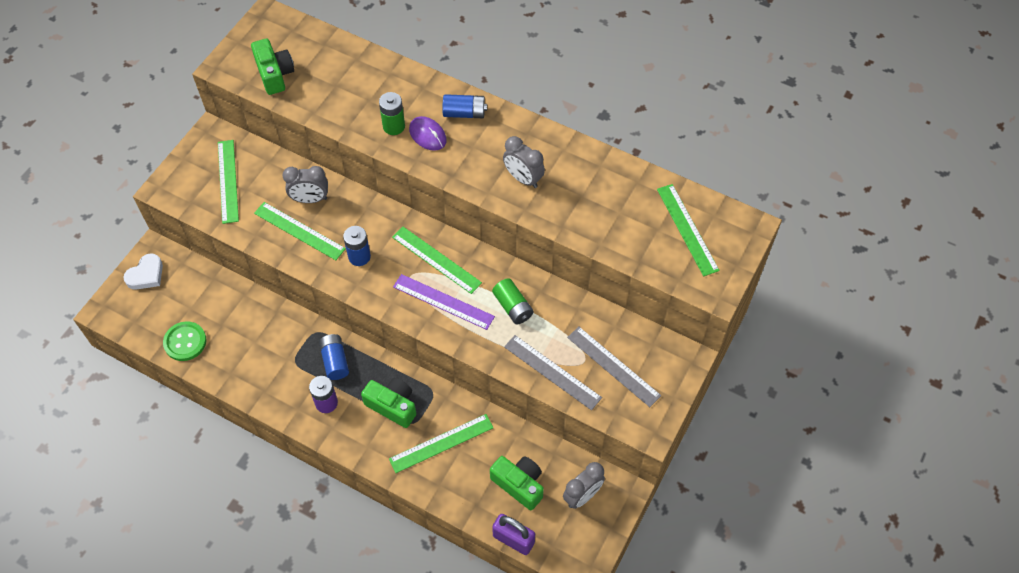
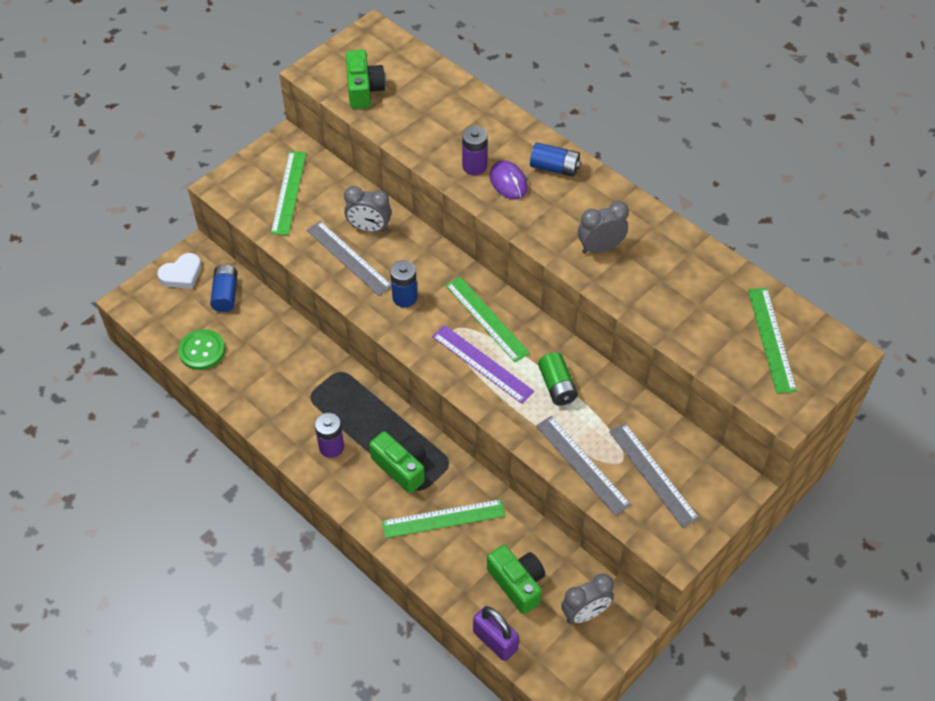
camera: 15 degrees right, 5 degrees down
(299, 231) = (348, 258): green ruler -> grey ruler
(335, 361) = (353, 406): blue battery -> blue battery (225, 294)
(394, 126) = (474, 166): green battery -> purple battery
(523, 178) = (600, 248): grey clock -> grey clock turned 105 degrees clockwise

